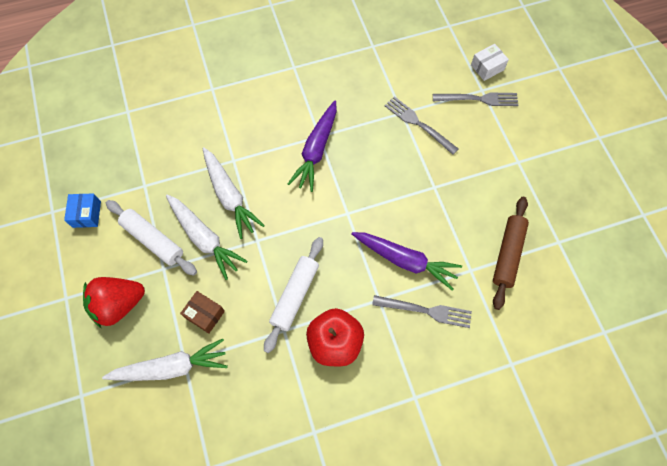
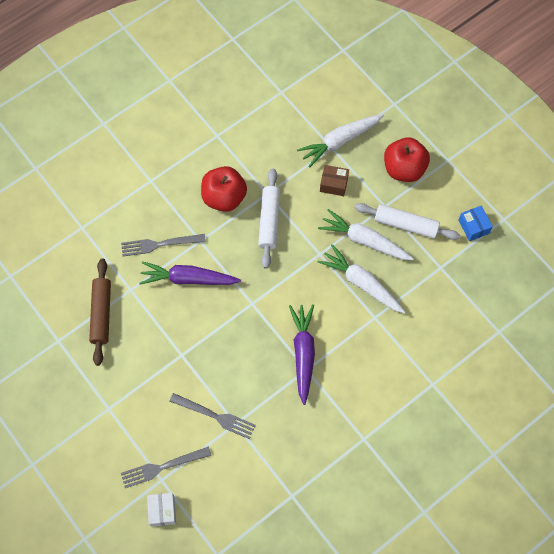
camera: 160 degrees right, 0 degrees up
(119, 304) = (404, 169): red strawberry -> red apple
(487, 67) = (162, 511): white box -> white box turned 45 degrees counterclockwise

